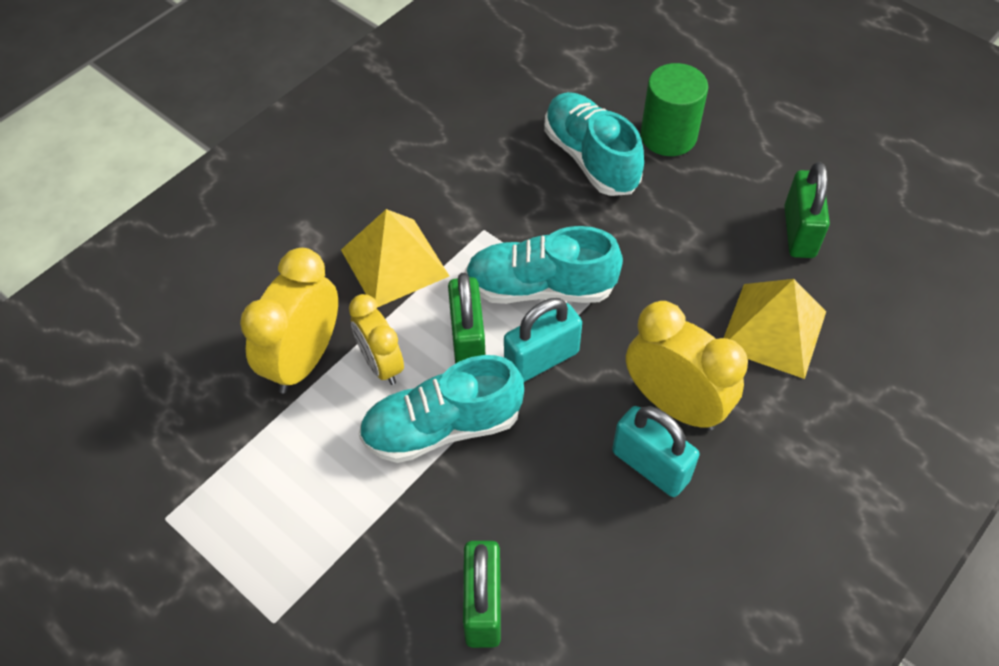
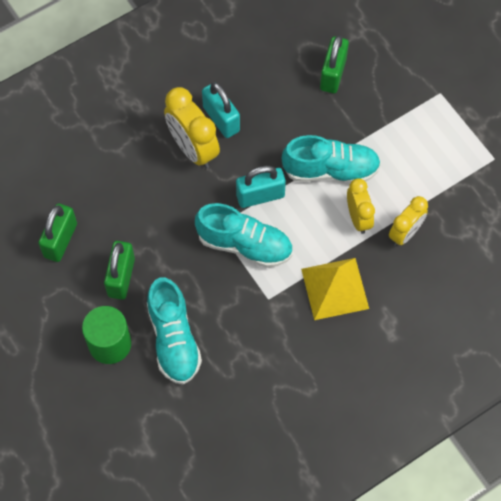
camera: 165 degrees left, 10 degrees up
(304, 359) = (405, 233): yellow clock -> yellow clock, size x0.65
(468, 340) = (301, 220): green padlock -> green padlock (121, 277)
(773, 330) = (113, 178): yellow pyramid -> none

